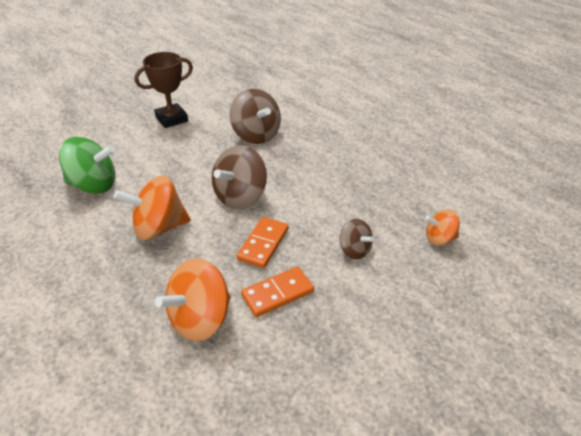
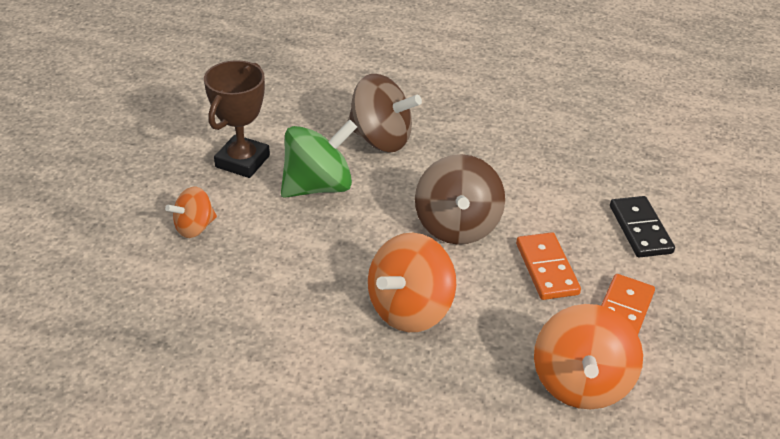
camera: 35 degrees left, 0 degrees up
(93, 185) = (255, 298): green spinning top -> green spinning top (318, 186)
(354, 250) = (640, 229): brown spinning top -> black domino
(439, 239) = (701, 178): orange spinning top -> orange spinning top (194, 227)

